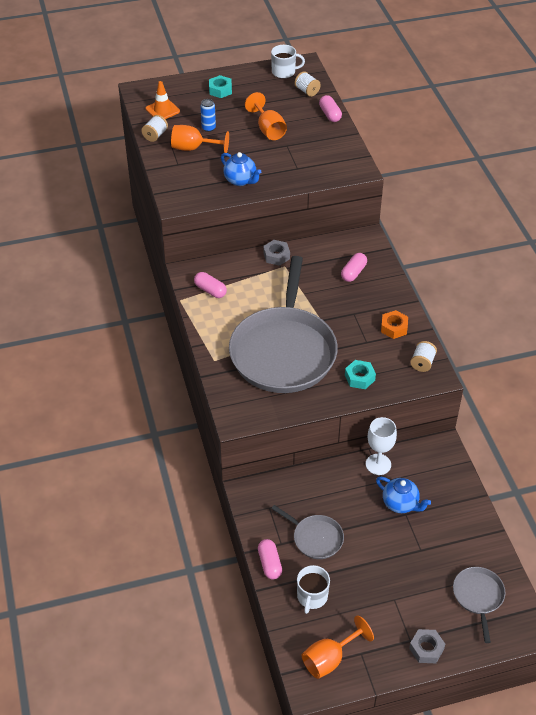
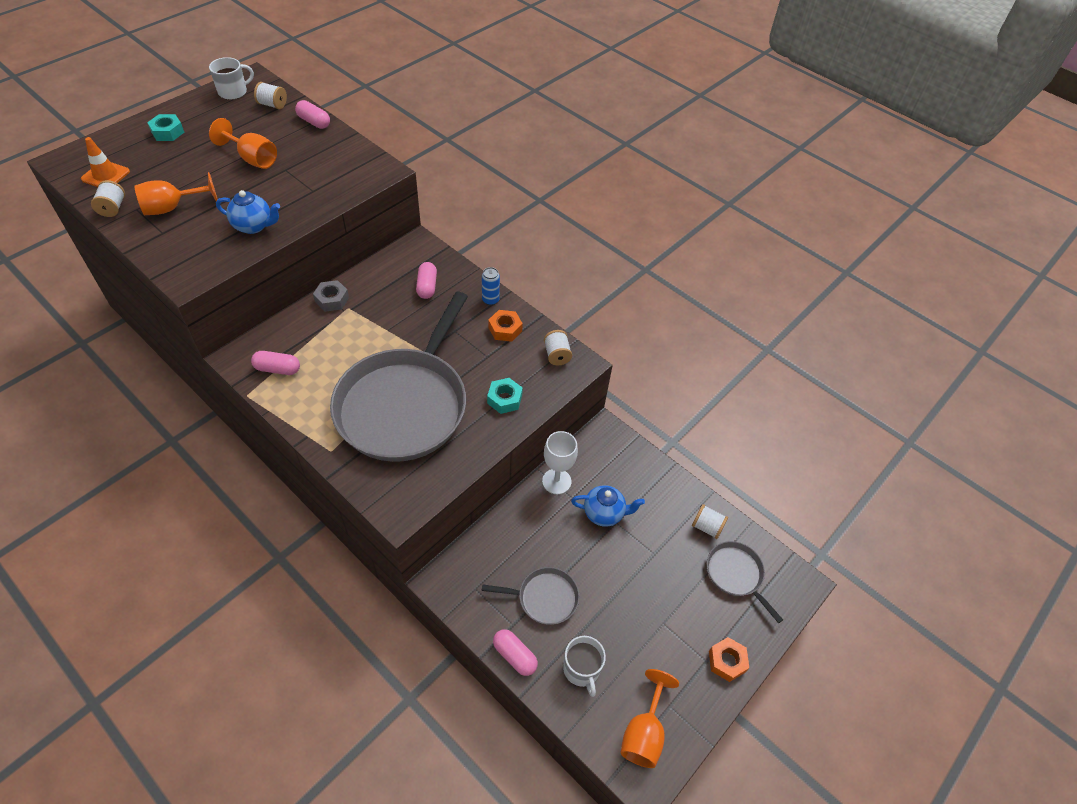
camera: 35 degrees left, 5 degrees up
(208, 128) = (178, 179): blue can -> blue can (490, 300)
(284, 351) = (405, 404): grey pan -> grey pan turned 45 degrees clockwise
(426, 649) = (727, 661): grey nut -> orange nut
(478, 552) = (707, 527): none -> white spool

